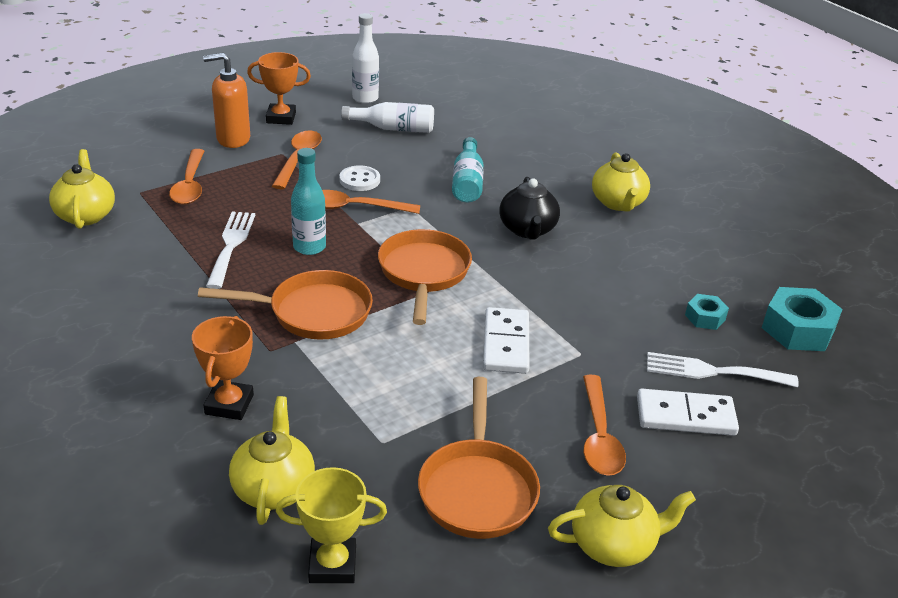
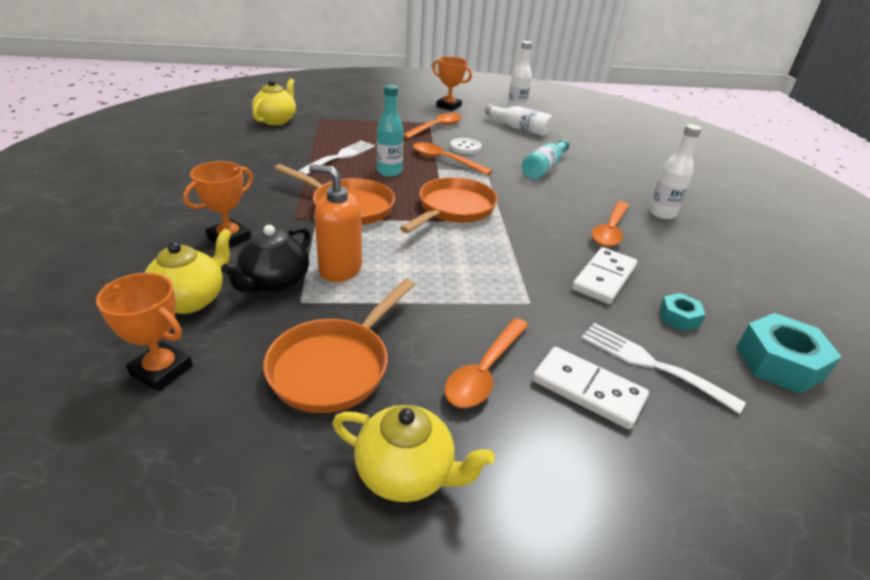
camera: 30 degrees right, 0 degrees up
(190, 185) = (353, 122): orange spoon -> orange spoon (610, 230)
(233, 139) = (406, 109): orange soap dispenser -> orange soap dispenser (340, 269)
(332, 565) = (161, 370): yellow trophy -> orange trophy
(506, 344) = (471, 273): white domino -> white domino (604, 278)
(527, 230) = (564, 208): black teapot -> black teapot (275, 282)
(618, 203) = (662, 213): yellow teapot -> white bottle

